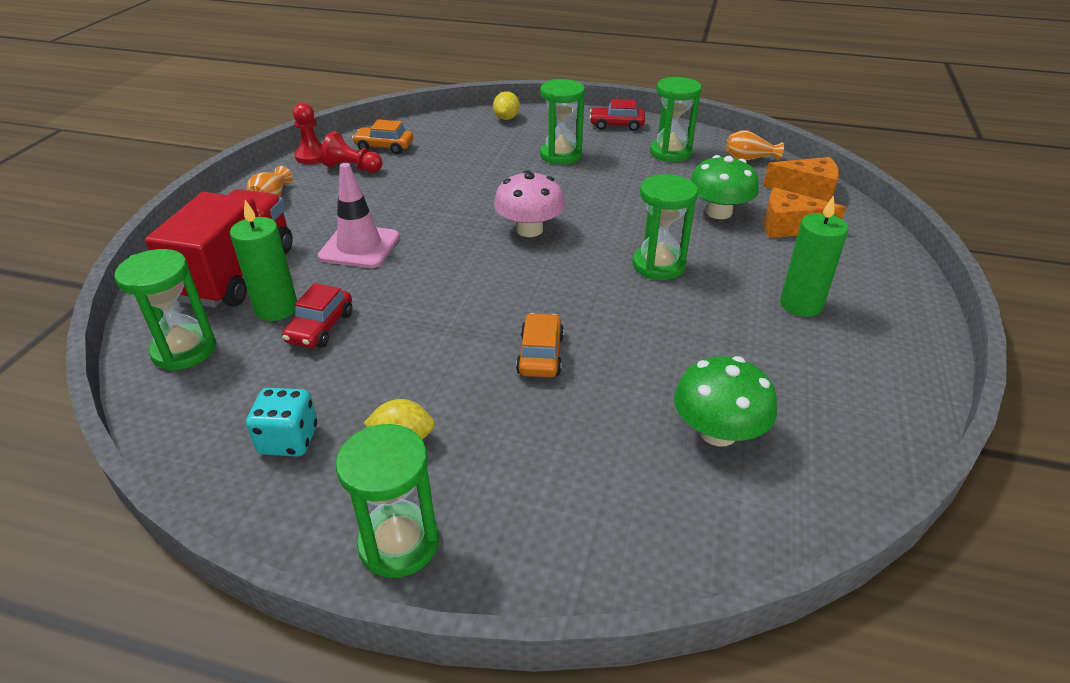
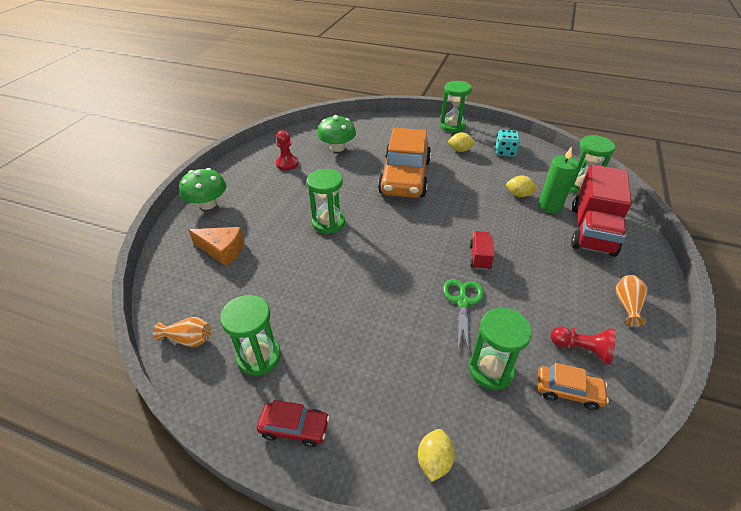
camera: 175 degrees left, 5 degrees up
(312, 156) = (638, 376): red pawn -> red pawn (287, 164)
(320, 327) = (519, 195): red car -> yellow lemon
(359, 247) = (525, 248): pink traffic cone -> none
(430, 234) = (479, 257): none -> red truck
(464, 193) = (462, 302): none -> green scissors
(529, 229) = (408, 257): pink mushroom -> none
(540, 355) = (405, 177): orange car -> orange car, size x2.23
(560, 155) = (373, 359): green hourglass -> green hourglass (491, 370)
(718, 212) = (263, 267): green mushroom -> green mushroom (208, 204)
(801, 304) = (263, 195): green candle -> none
(807, 190) = (174, 289): orange cheese -> none

